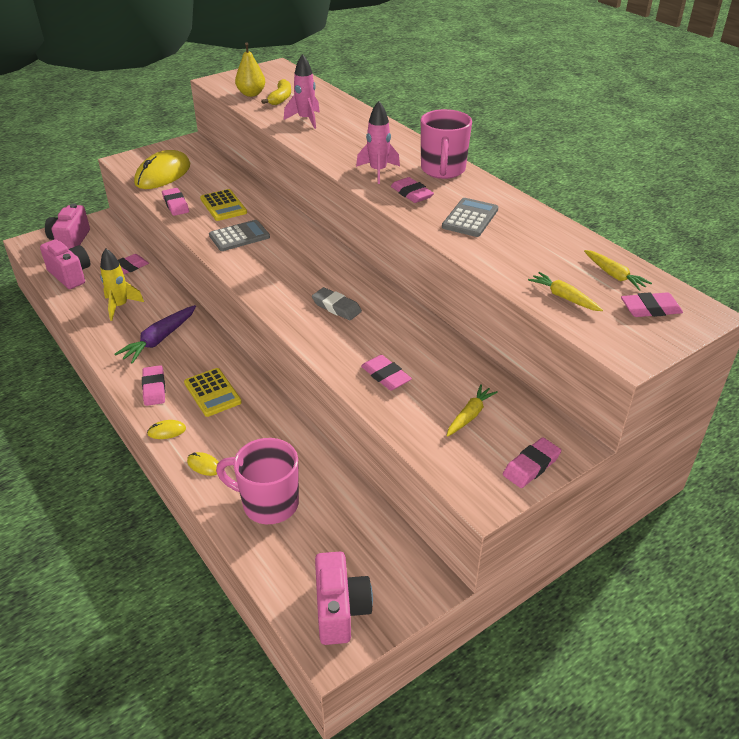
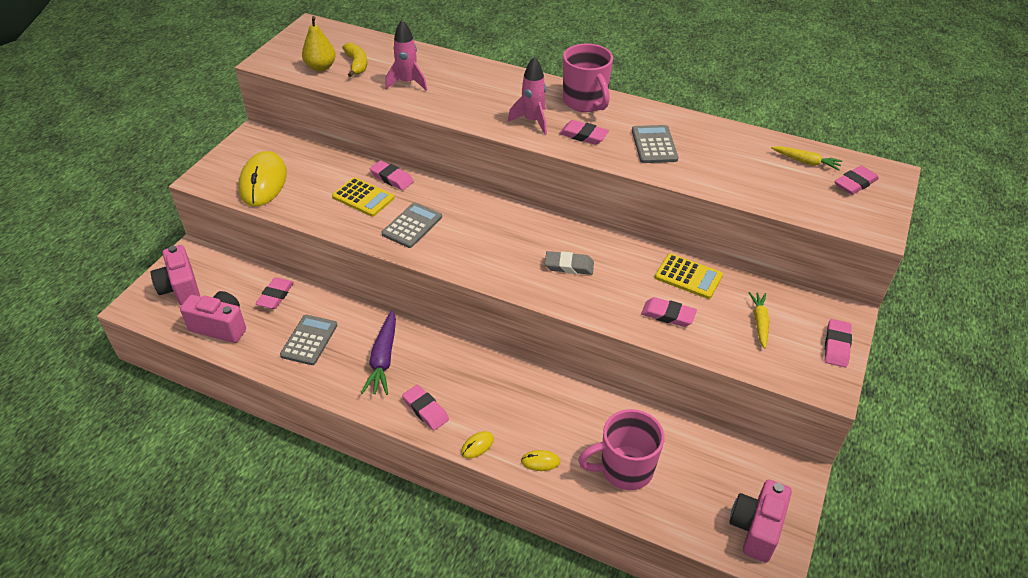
camera: 30 degrees left, 5 degrees up
(120, 306) = (309, 340): yellow rocket -> grey calculator
(176, 205) = (313, 212): pink eraser -> pink eraser (392, 178)
(212, 392) = (483, 390): yellow calculator -> yellow calculator (688, 276)
(340, 610) = (756, 528): pink camera -> pink camera turned 120 degrees counterclockwise
(564, 297) = (791, 196): yellow carrot -> none

